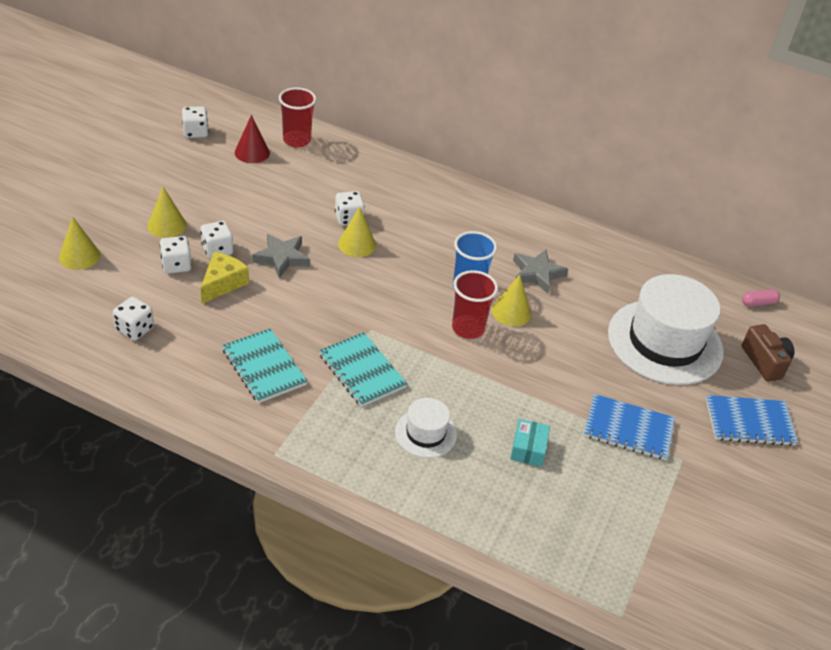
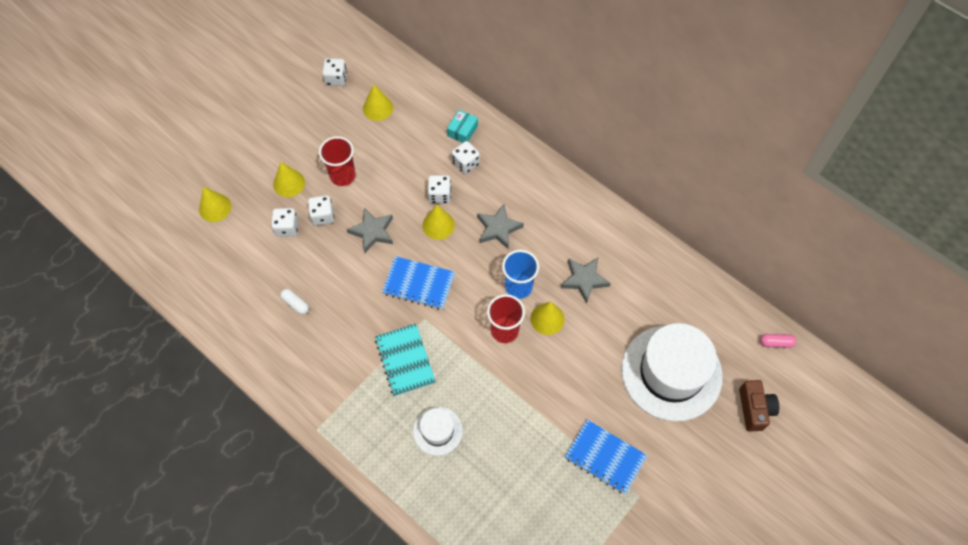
camera: 20 degrees right, 20 degrees up
(135, 329) = (241, 289): white dice -> white dice (465, 163)
(209, 334) = (295, 304): none -> white capsule
(223, 283) = (318, 252): yellow cheese -> none
(252, 152) = (378, 108): red cone -> yellow cone
(264, 367) = (330, 344): turquoise notebook -> none
(297, 140) = (419, 97): red cup -> red cup (343, 176)
(425, 240) = (498, 229): none -> grey star
(528, 449) = (515, 461): turquoise box -> turquoise box (462, 131)
(749, 422) = (713, 470): blue notebook -> blue notebook (419, 284)

